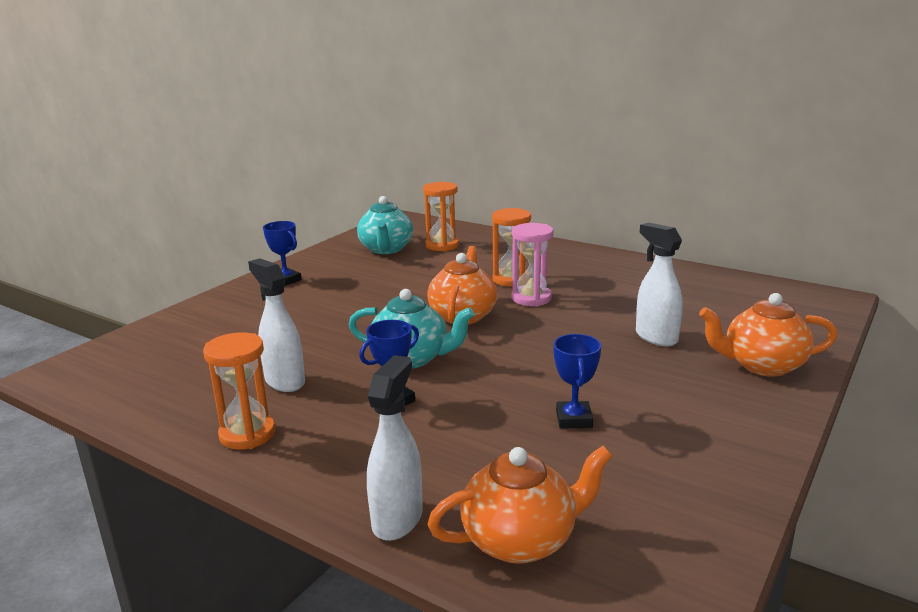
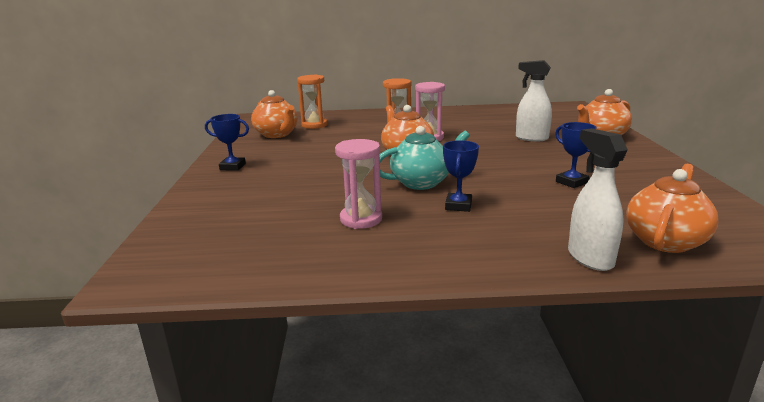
camera: 35 degrees left, 0 degrees up
(247, 434) = (400, 255): orange hourglass -> none
(284, 381) = (361, 219): white spray bottle -> pink hourglass
(386, 249) = (277, 134): turquoise teapot -> orange teapot

